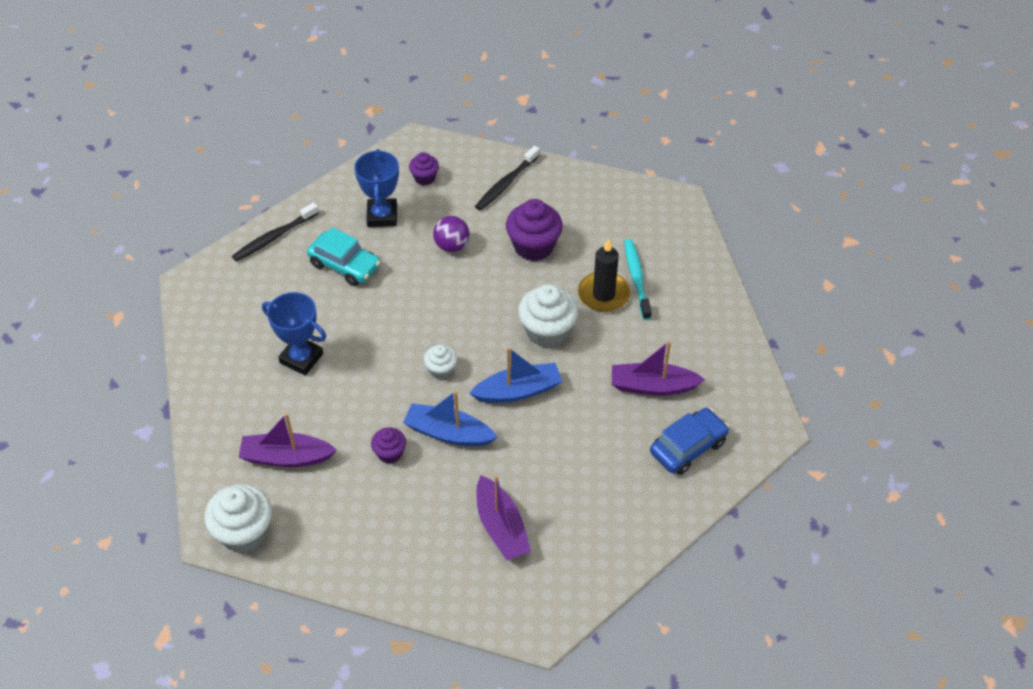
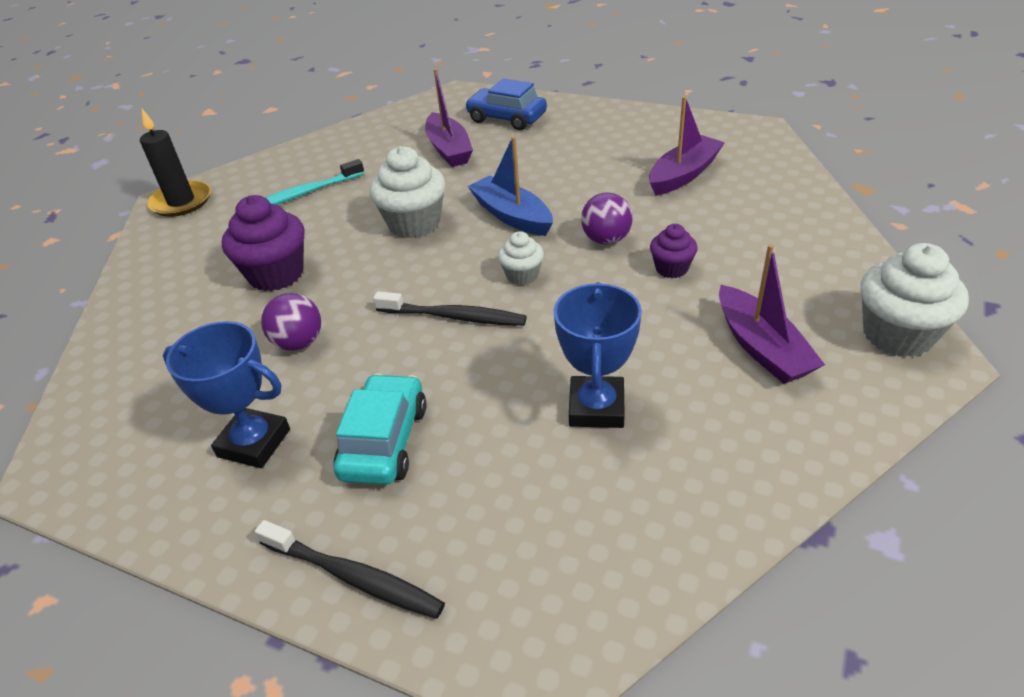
camera: 110 degrees left, 10 degrees down
(382, 216) = (254, 443): blue trophy -> blue trophy turned 45 degrees clockwise
(424, 178) = (149, 427): purple cupcake -> none
(448, 433) = (606, 240): blue boat -> purple ball
(506, 183) = (152, 336): black toothbrush -> black toothbrush (454, 317)
(603, 294) = (338, 206): black candle -> black candle (181, 202)

